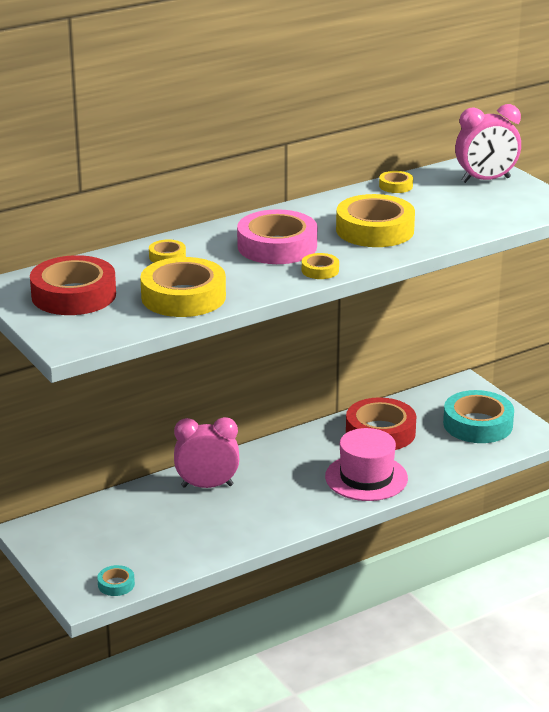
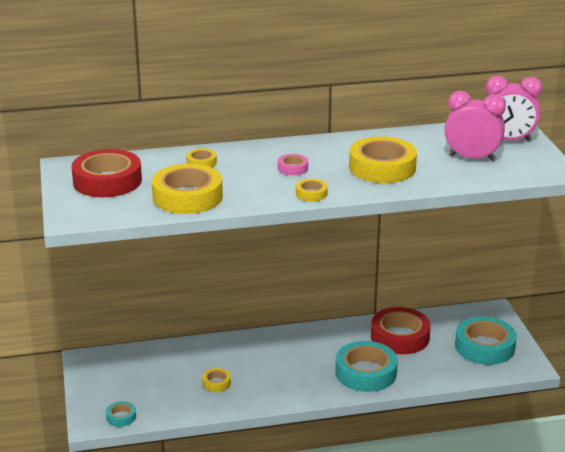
camera: 20 degrees right, 0 degrees up
(207, 486) = (237, 352): pink clock -> pink clock (472, 158)
(277, 246) = (292, 168): pink tape -> pink tape, size x0.46
(366, 478) = (366, 372): pink hat -> turquoise tape
(396, 186) = (428, 134): yellow tape -> yellow tape (216, 383)

